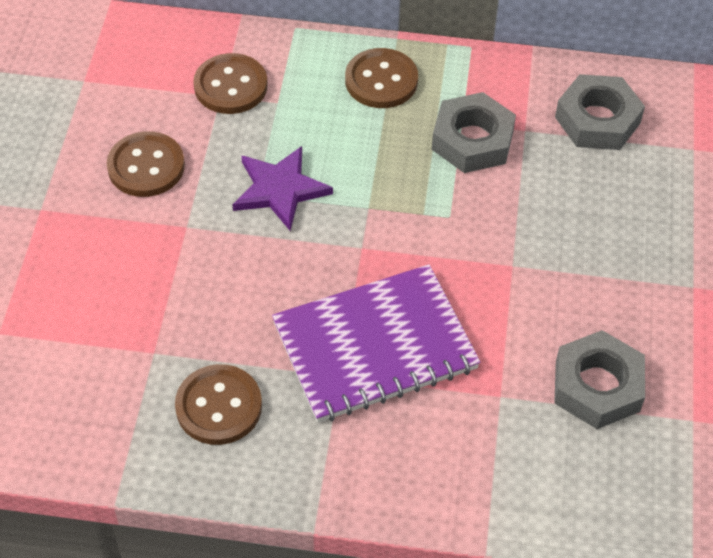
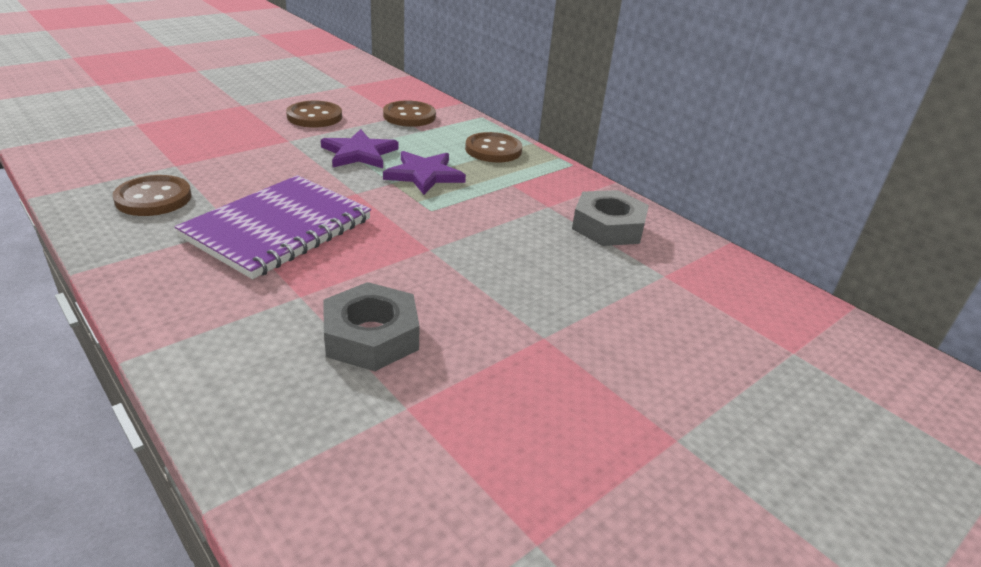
camera: 40 degrees right, 20 degrees down
(374, 346) = (278, 228): purple notebook -> purple notebook turned 75 degrees counterclockwise
(378, 172) = (424, 175): none -> purple star
(472, 140) = (505, 192): grey nut -> none

